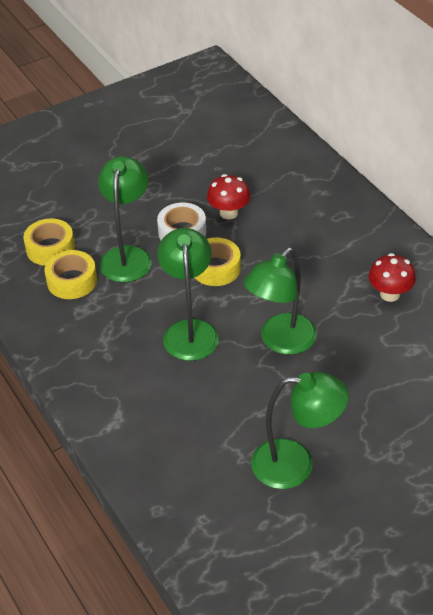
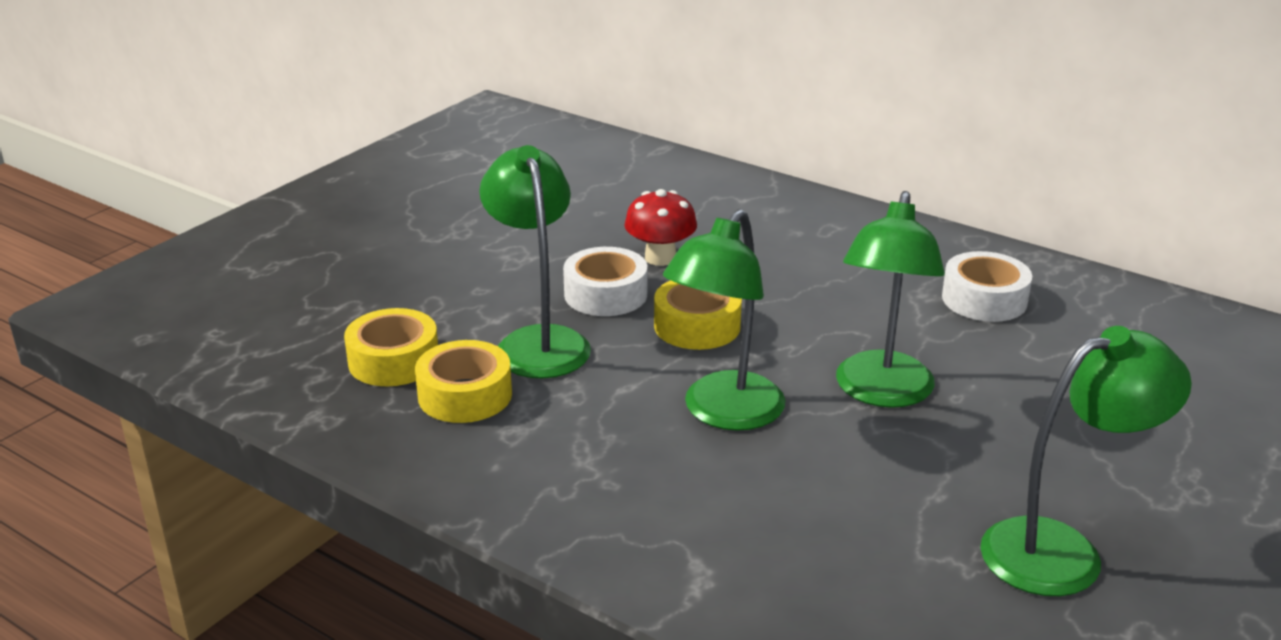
camera: 25 degrees left, 15 degrees down
(190, 330) = (723, 413): green lamp -> green lamp turned 120 degrees counterclockwise
(390, 294) = (984, 299): red mushroom -> white tape

